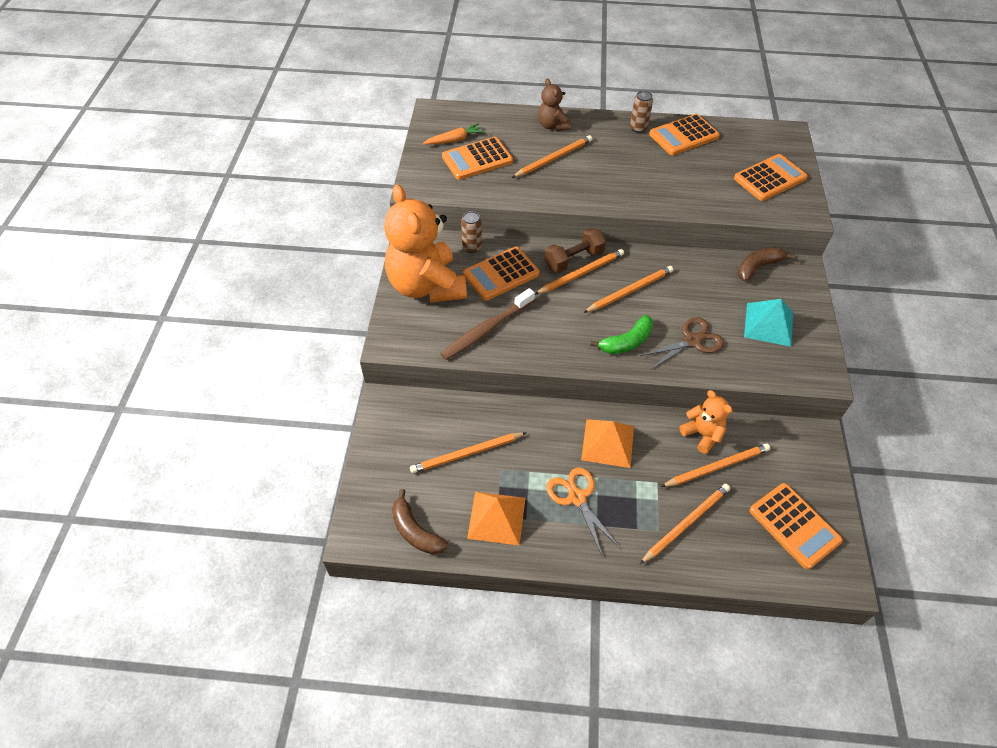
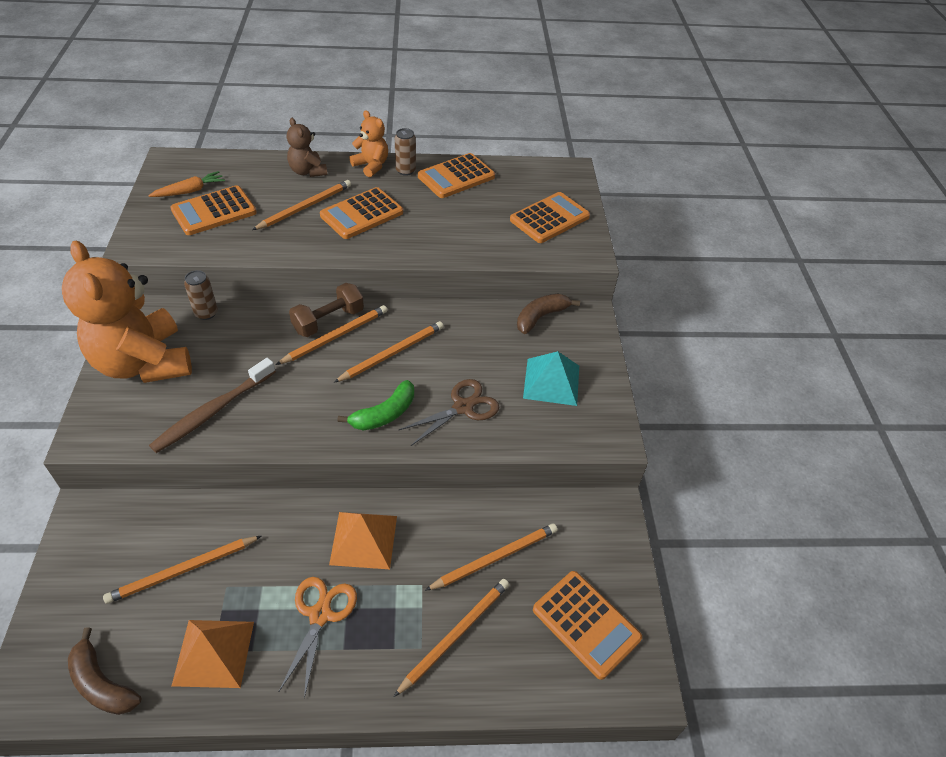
camera: 10 degrees left, 5 degrees down
(501, 274) = (238, 343): orange calculator -> orange calculator (362, 214)
(577, 497) = (320, 615): orange scissors -> orange scissors turned 45 degrees clockwise
(702, 434) = (479, 519): orange teddy bear -> orange teddy bear (371, 166)

